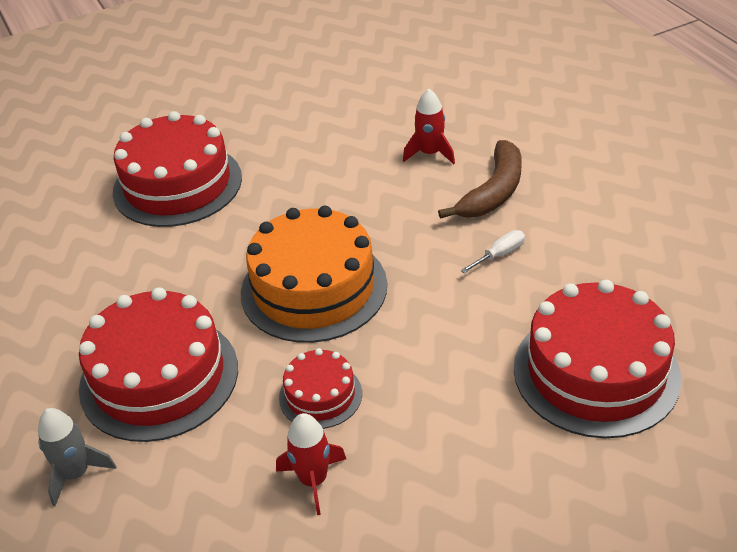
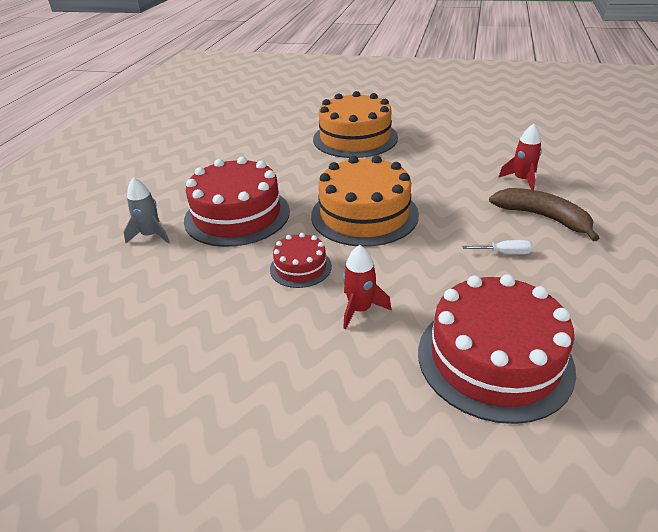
camera: 40 degrees right, 5 degrees down
(177, 184) = (355, 138): red cake -> orange cake
(313, 480) = (242, 306): red rocket -> red rocket (360, 309)
(493, 192) = (543, 217): brown banana -> brown banana turned 120 degrees counterclockwise

